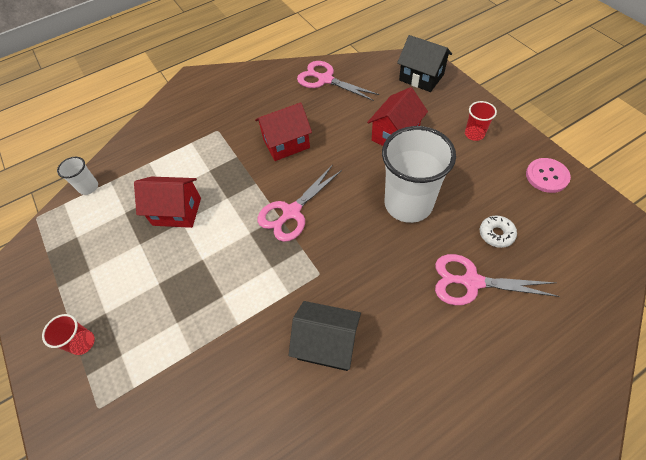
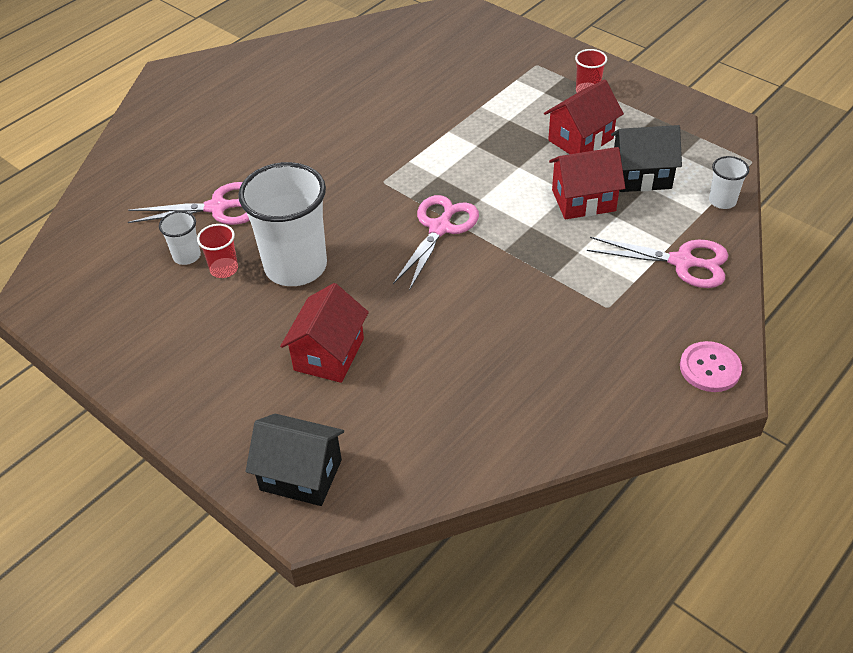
camera: 160 degrees right, 10 degrees down
(286, 143) = (489, 308): red house -> red house (580, 139)
(325, 79) = (477, 434): pink scissors -> pink scissors (682, 262)
(327, 343) = (356, 136): black house -> black house (641, 176)
(474, 134) = (207, 380): red cup -> red cup (224, 269)
(496, 234) = (187, 256): white donut -> white cup
(547, 176) = (110, 337): pink button -> pink button (710, 368)

